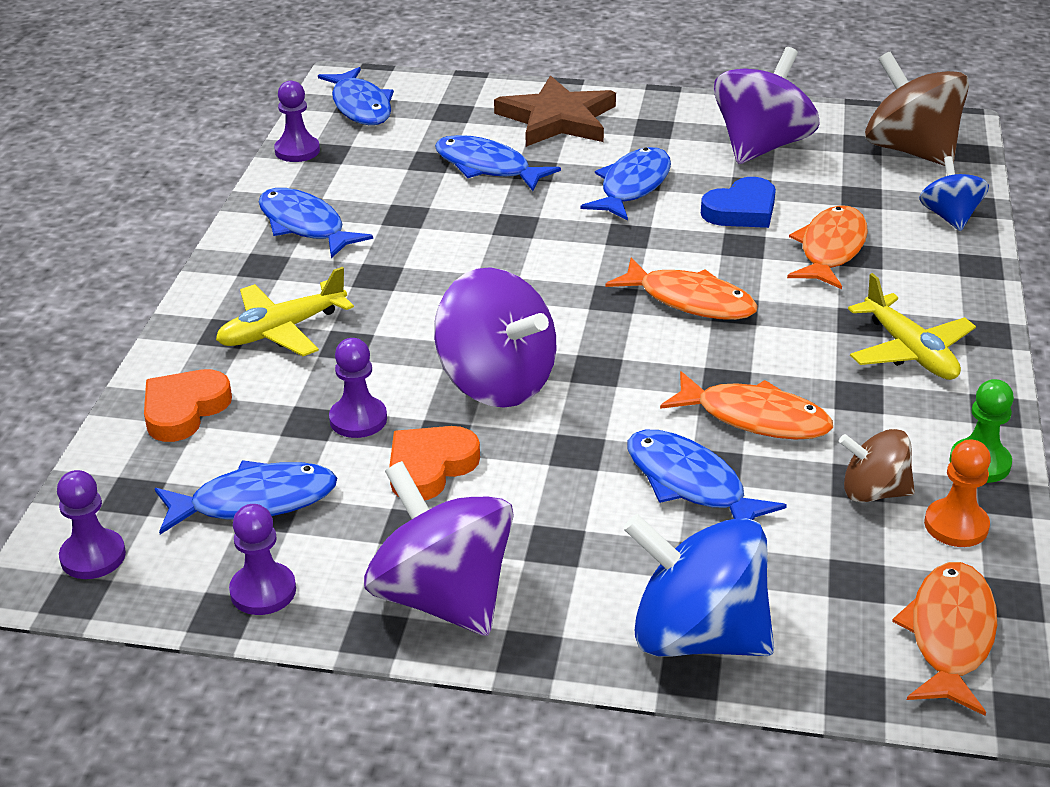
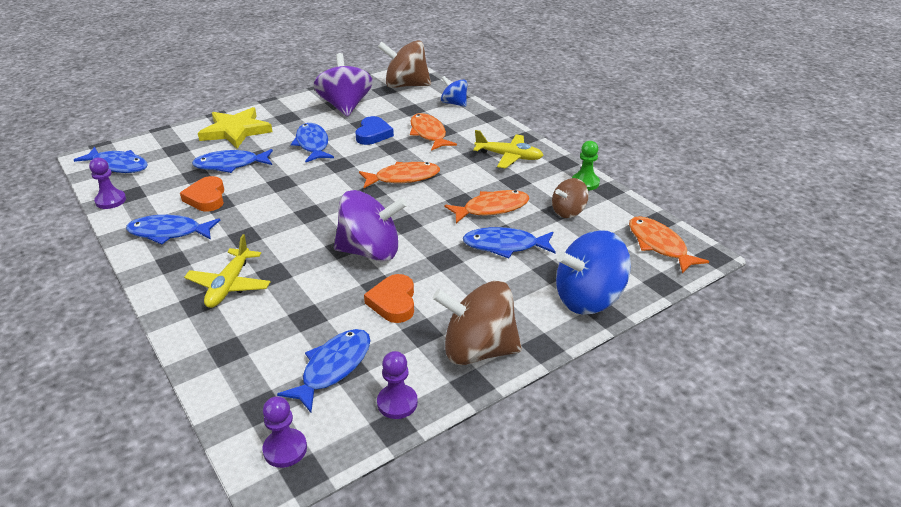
camera: 45 degrees left, 0 degrees up
(184, 410) = (230, 350): orange heart -> orange heart (206, 198)
(358, 419) = (329, 302): purple pawn -> none
(442, 597) = (478, 350): purple spinning top -> brown spinning top
(557, 119) = (235, 131): brown star -> yellow star
(956, 525) = (608, 208): orange pawn -> none

